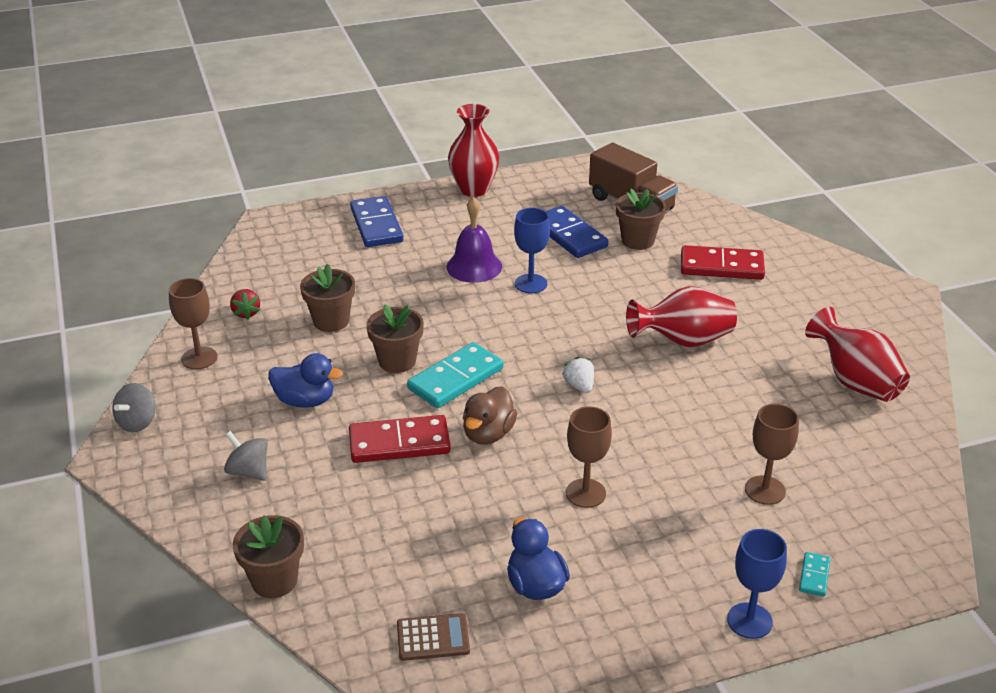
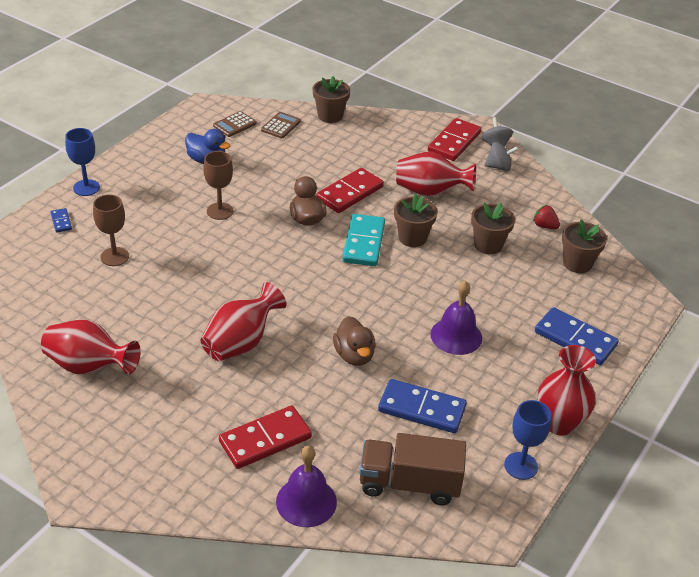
camera: 140 degrees right, 5 degrees up
(177, 451) = (454, 142): none -> red domino
(199, 358) = (523, 188): brown goblet -> none
(249, 471) = (406, 148): grey spinning top -> grey spinning top (499, 167)
(305, 401) = (430, 192): blue duck -> red vase
(367, 598) = (280, 126): none -> brown calculator
(531, 284) = (398, 340): blue goblet -> blue goblet (521, 466)
(579, 386) = (282, 273): white strawberry -> none
(584, 289) = (354, 355): none -> brown duck
(638, 240) = (360, 434): brown flower pot -> brown flower pot (577, 263)
(720, 223) = (306, 501): none -> purple bell
(814, 576) = (61, 221): turquoise domino -> blue domino

